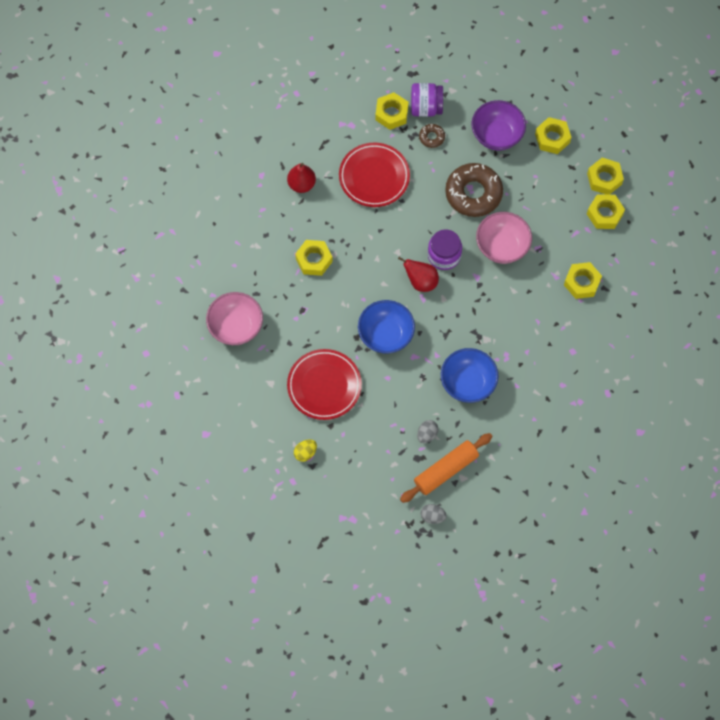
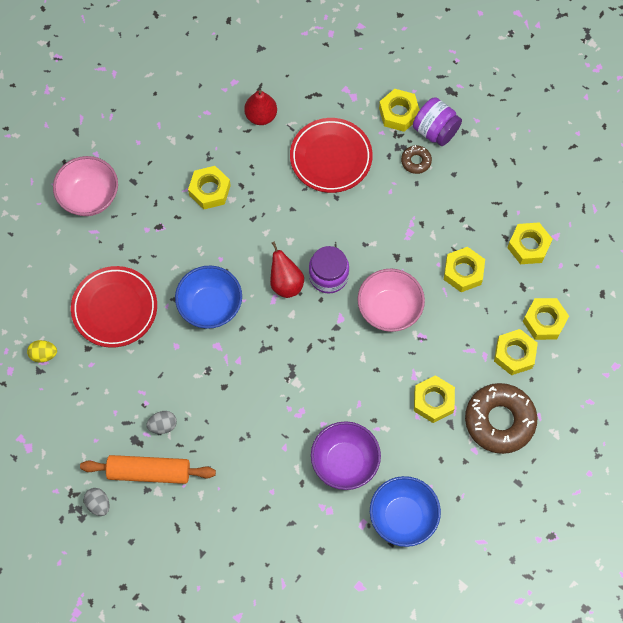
camera: 40 degrees right, 0 degrees up
(468, 383) = (242, 408): blue bowl -> blue bowl (403, 517)
(473, 193) = (407, 240): brown donut -> brown donut (499, 420)
(497, 135) = (478, 204): purple bowl -> purple bowl (345, 462)
(527, 186) = (463, 272): none -> yellow nut

